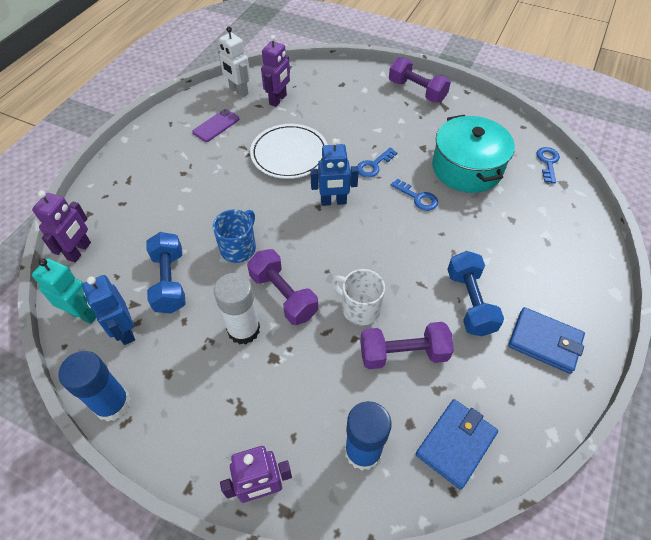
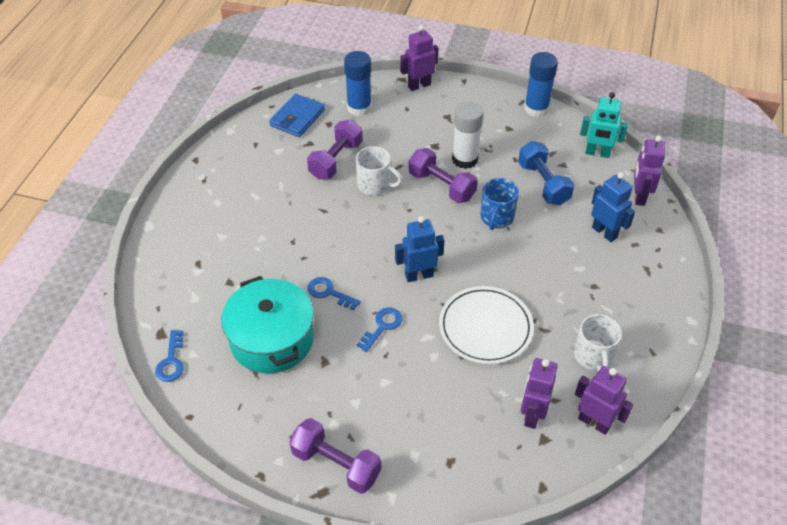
camera: 170 degrees right, 5 degrees down
(125, 331) = (556, 147): blue robot -> blue robot (604, 232)
(216, 125) = (593, 356): purple phone -> white mug
(238, 91) = (594, 422): white robot -> purple robot
(403, 354) = (336, 160): purple dumbbell -> purple dumbbell turned 45 degrees counterclockwise
(469, 302) = (280, 201): blue dumbbell -> none
(544, 342) = (222, 181): blue wallet -> none

